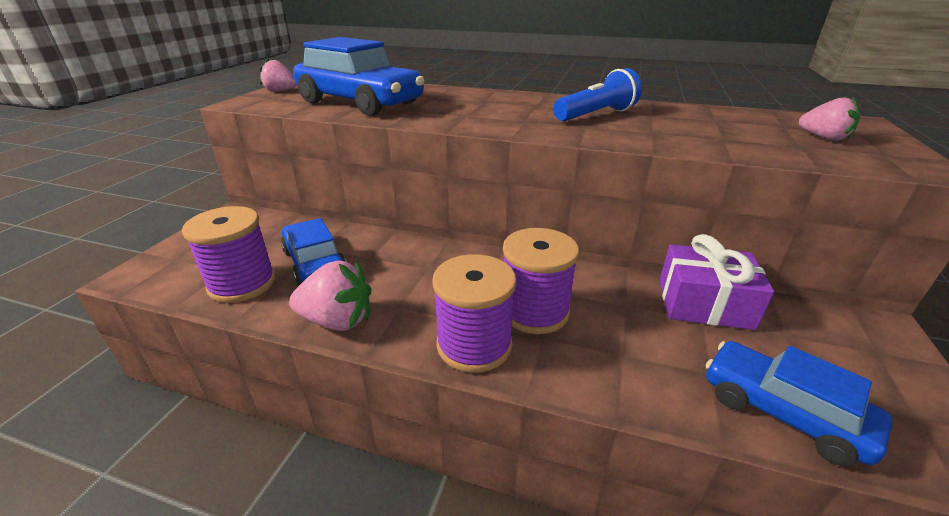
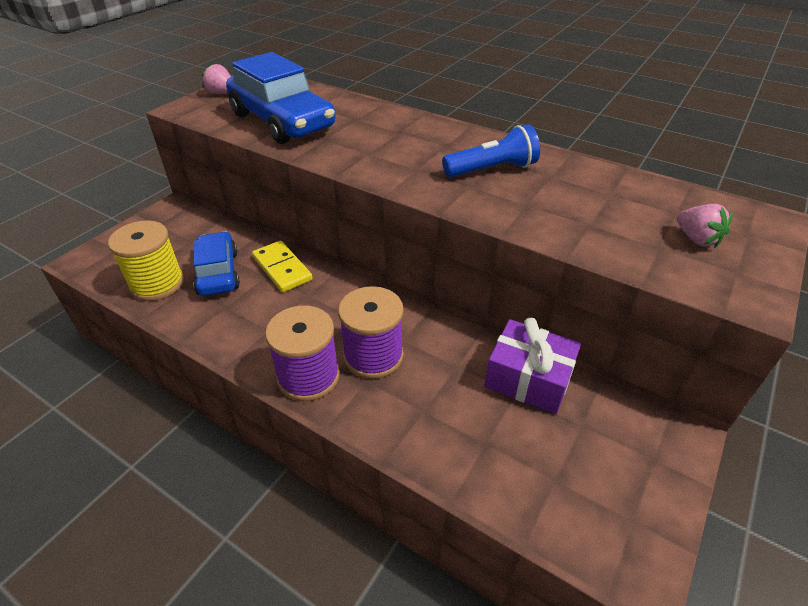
camera: 15 degrees right, 10 degrees up
(242, 284) = (157, 284): purple spool -> yellow spool
(337, 321) = (215, 333): pink strawberry -> none
(387, 249) = (282, 268): none -> yellow domino
(782, 412) = (519, 488): blue car -> none

